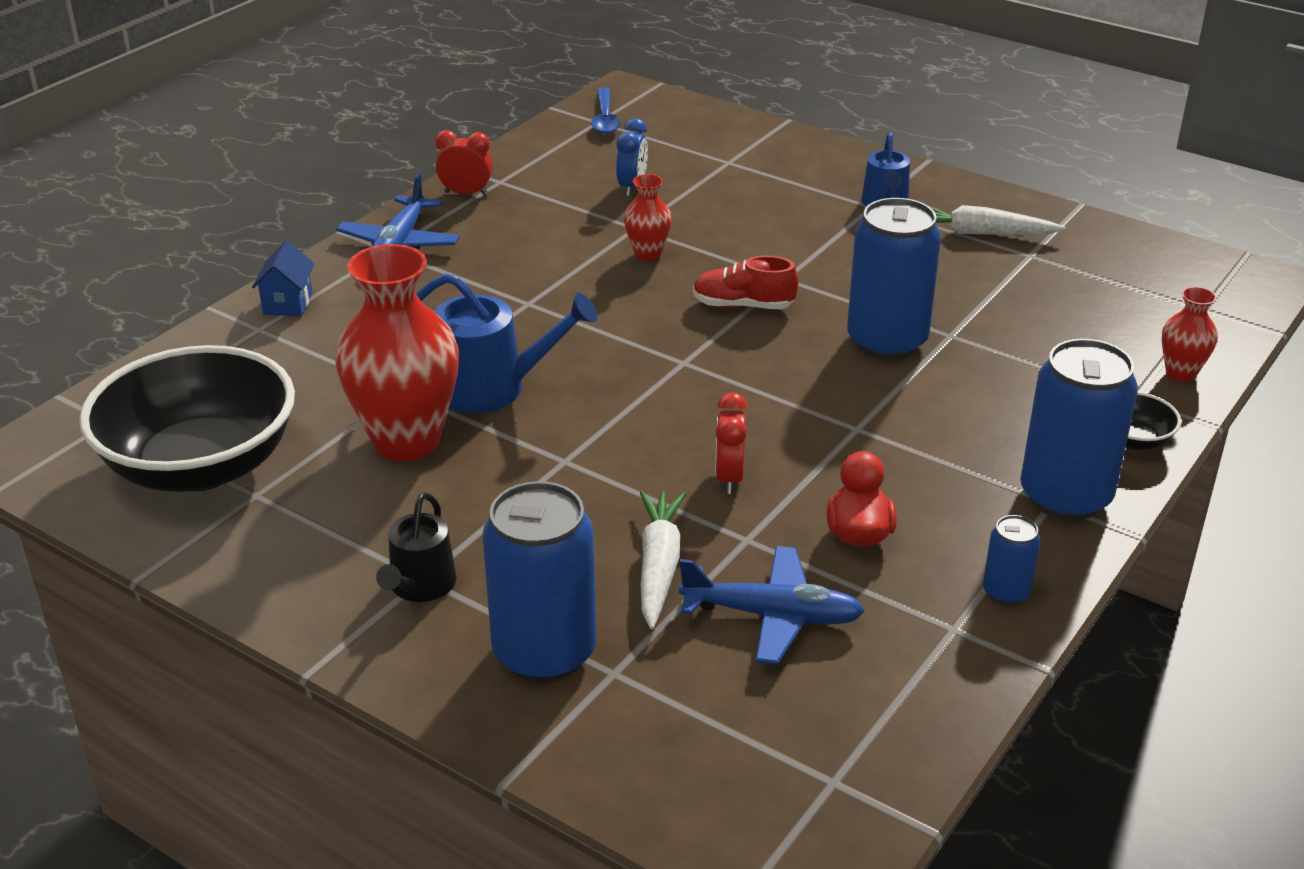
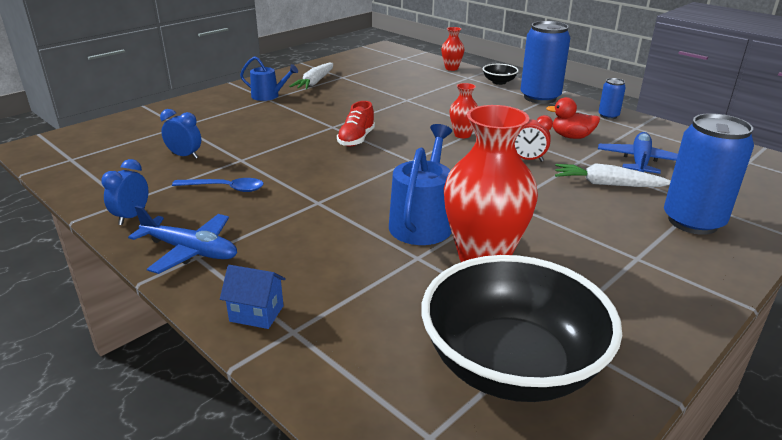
camera: 80 degrees left, 5 degrees down
(420, 586) = (646, 259): black watering can -> none
(466, 194) = (132, 217): red clock -> blue clock
(605, 118) = (69, 156): blue spoon -> blue spoon (225, 188)
(647, 254) = (279, 159): red vase -> red vase (462, 135)
(886, 341) = (407, 112): blue can -> none

